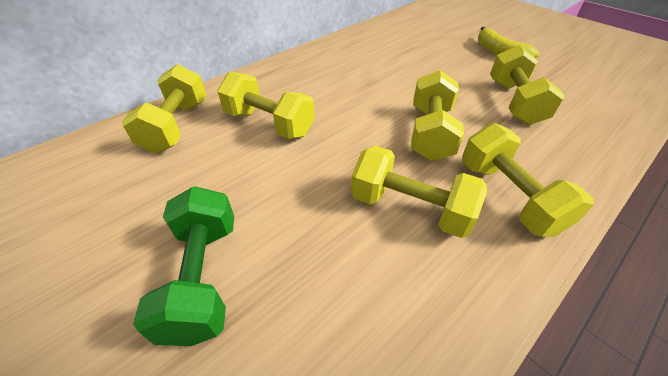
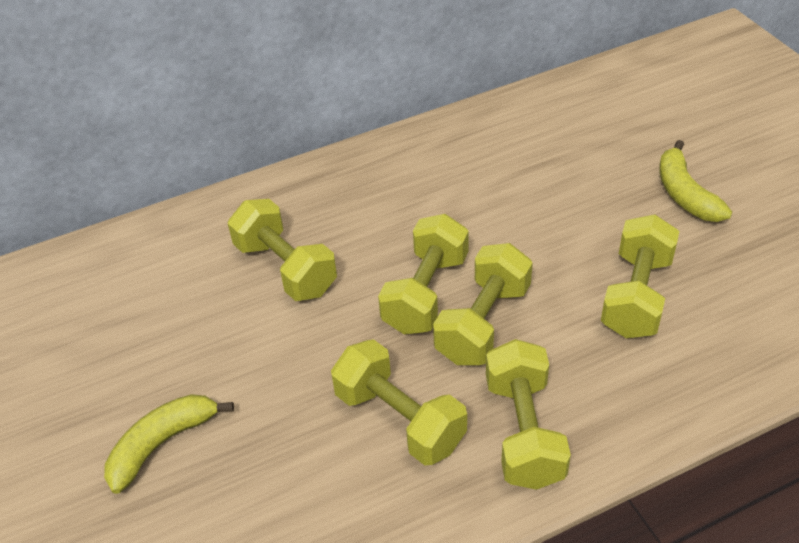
camera: 20 degrees right, 0 degrees up
(176, 126) = (176, 250): yellow dumbbell -> yellow dumbbell (425, 293)
(203, 277) = (162, 444): green dumbbell -> yellow banana

